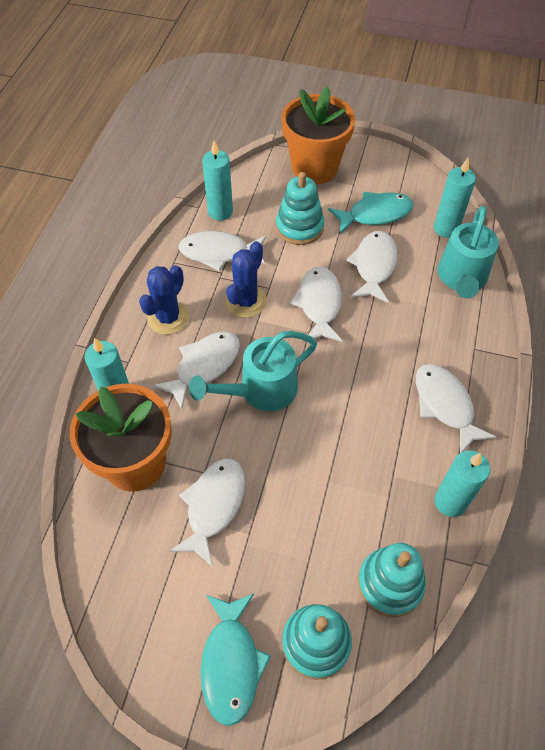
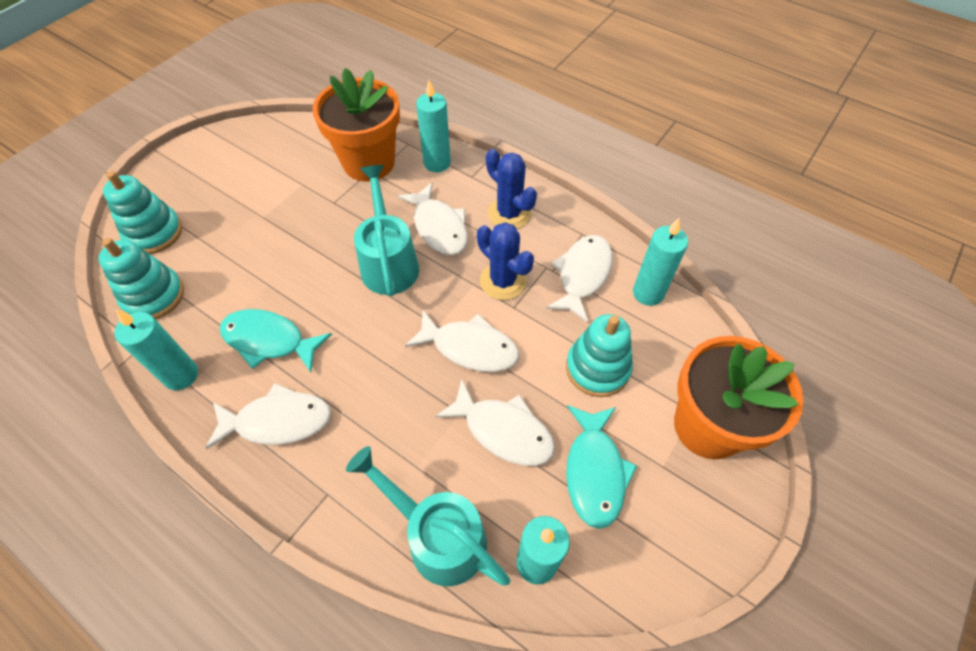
camera: 110 degrees right, 0 degrees up
(213, 506) = (300, 201): white fish -> none
(231, 663) = (182, 182): turquoise fish -> turquoise fish (269, 341)

